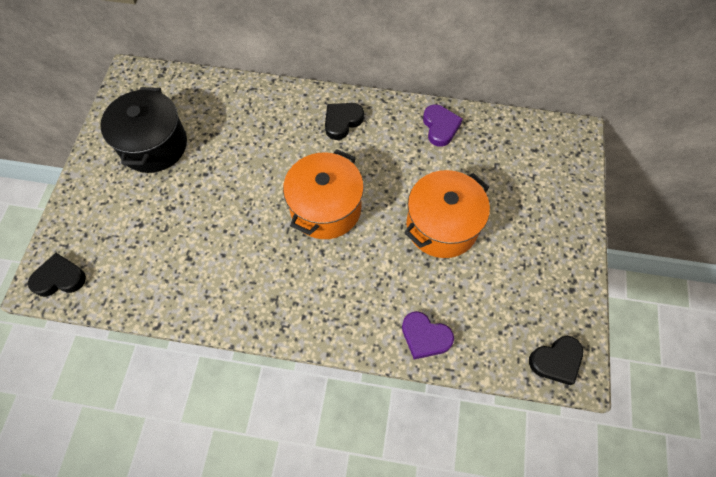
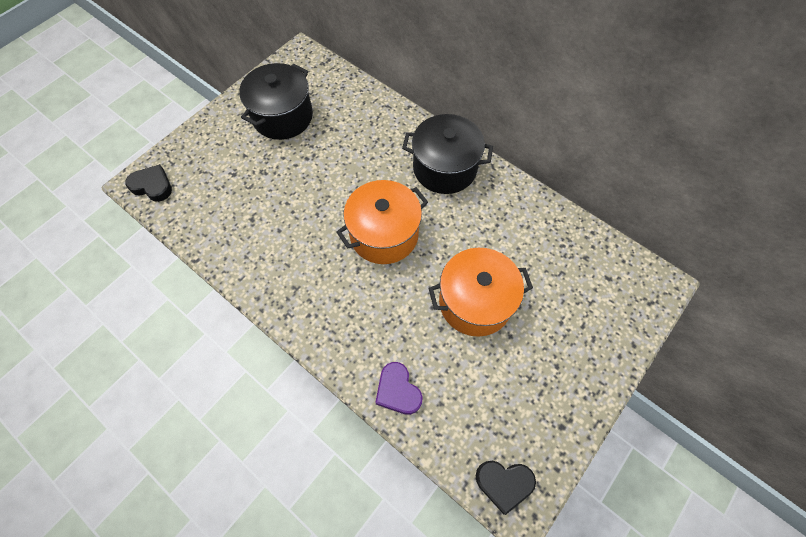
camera: 30 degrees right, 0 degrees up
(342, 122) = (445, 168): black heart -> black pot
(440, 127) = (529, 214): purple heart -> none

